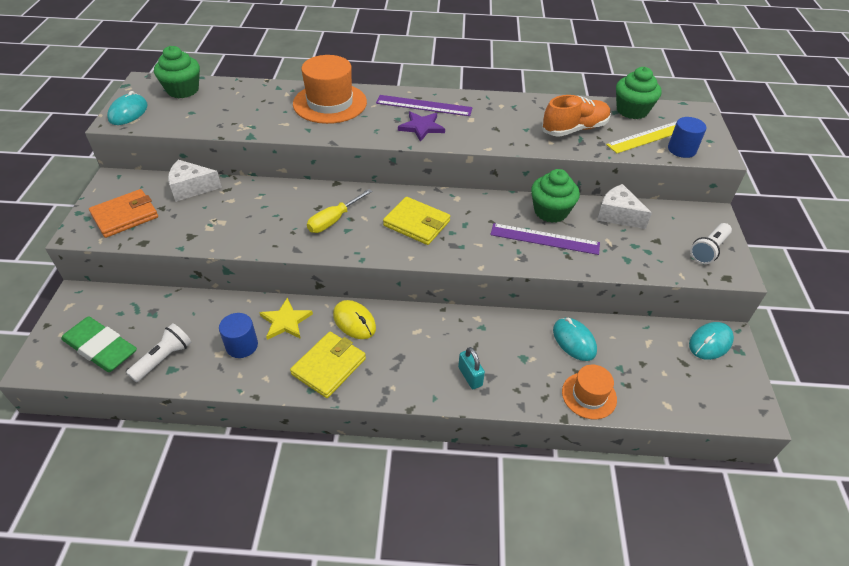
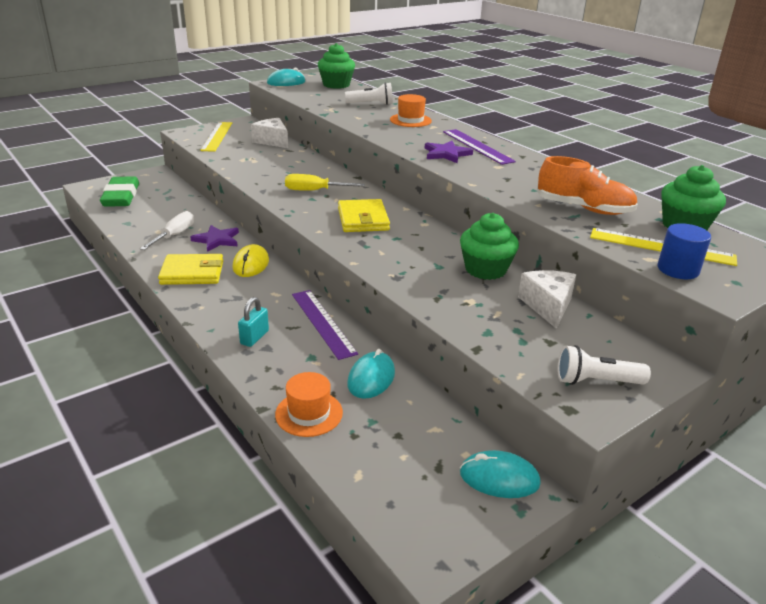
camera: 50 degrees right, 15 degrees down
(125, 216) = (217, 136): orange wallet -> yellow ruler
(163, 359) = (133, 217): white flashlight -> white flashlight (371, 104)
(242, 345) = (174, 235): blue cylinder -> white screwdriver
(285, 321) = (217, 240): yellow star -> purple star
(330, 103) = (410, 120): orange hat -> orange hat, size x0.58
(544, 239) = (441, 279): purple ruler -> purple ruler (323, 323)

